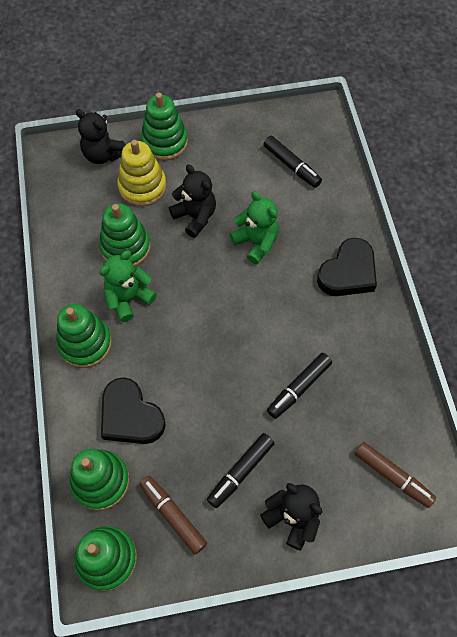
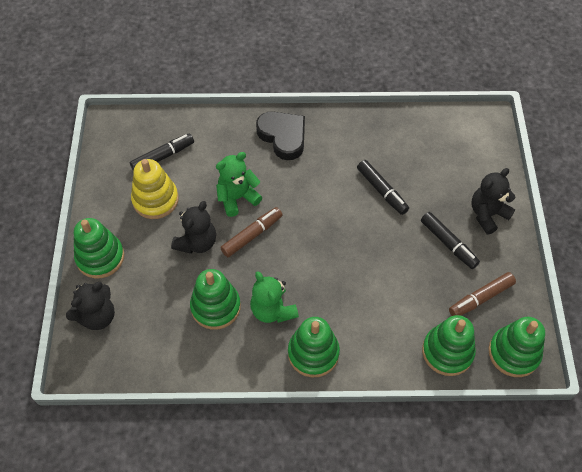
camera: 80 degrees left, 5 degrees down
(130, 416) = (390, 321): black heart -> none
(142, 186) = (149, 284): yellow stacking toy -> yellow stacking toy (155, 200)
(195, 217) = (197, 242): black teddy bear -> black teddy bear turned 150 degrees clockwise
(392, 476) = (460, 144): brown marker -> brown marker (252, 235)

